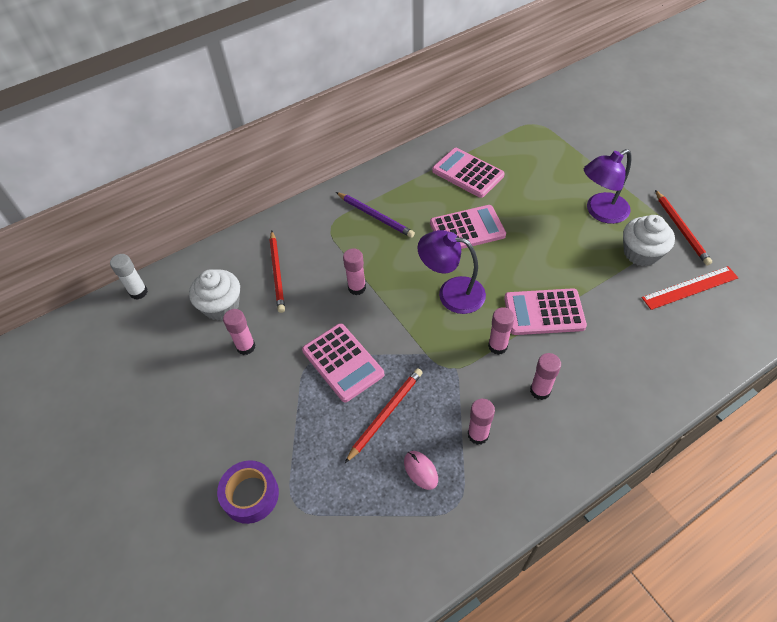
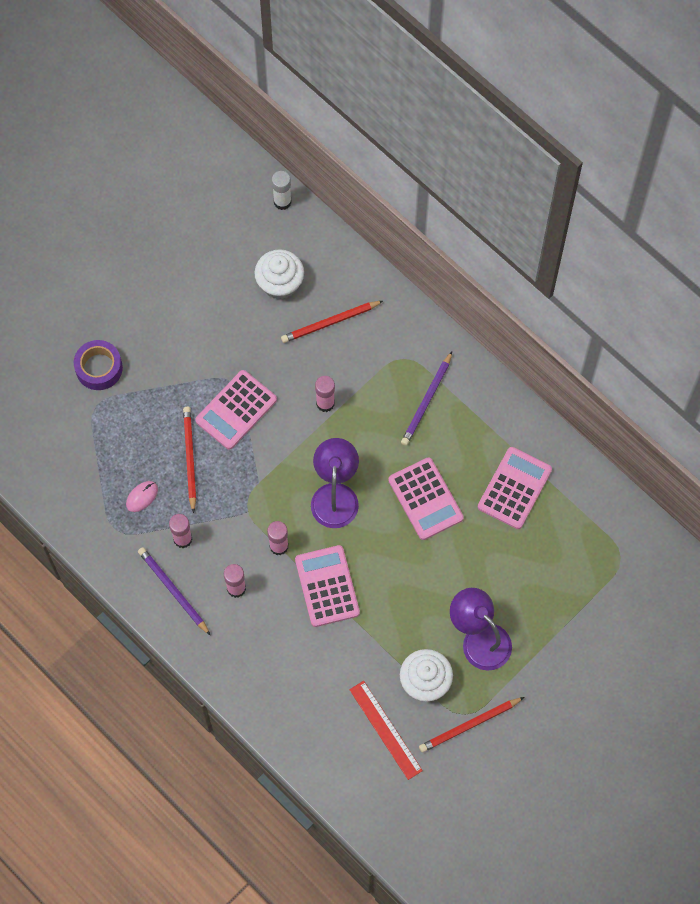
camera: 75 degrees right, 15 degrees up
(246, 347) = (238, 320): pink glue stick -> none
(385, 414) = (189, 458): red pencil -> red pencil turned 120 degrees counterclockwise
(538, 454) = (173, 591): none -> purple pencil

